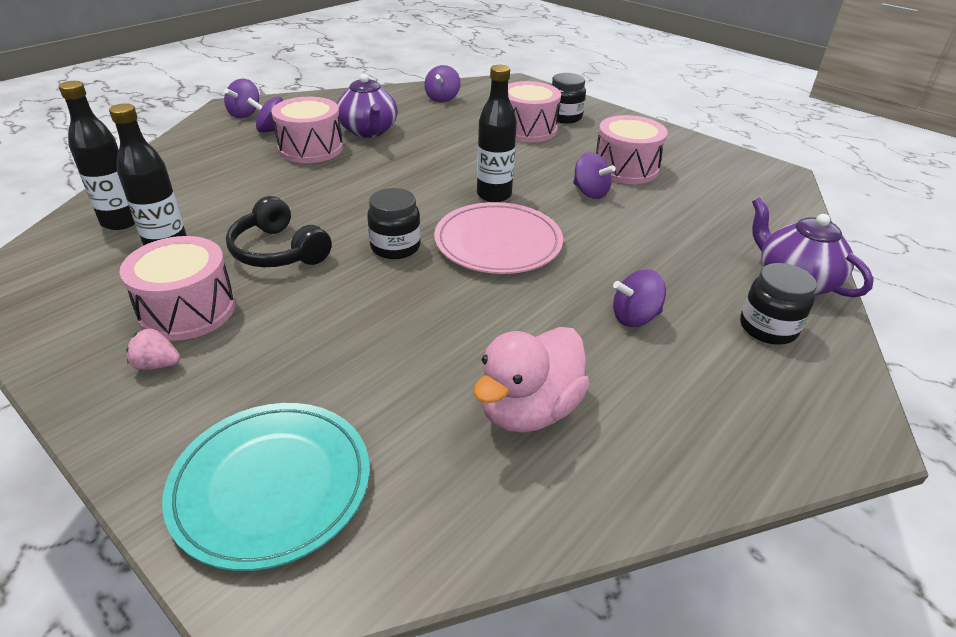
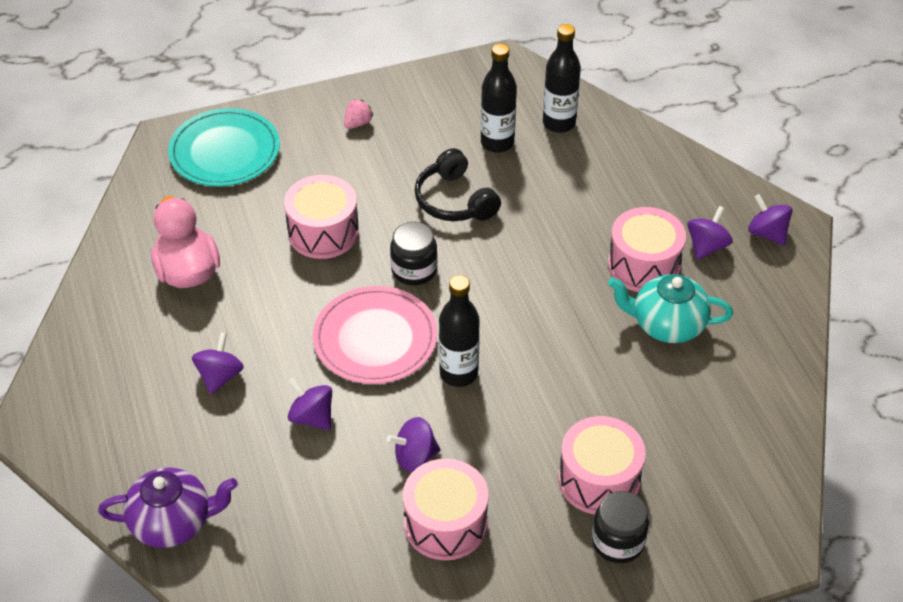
camera: 120 degrees right, 10 degrees up
(188, 310) = (407, 143): pink drum -> pink drum (323, 232)
(278, 251) = (454, 200): black headphones -> black headphones turned 105 degrees counterclockwise
(369, 131) = (667, 324): purple teapot -> turquoise teapot
(442, 98) = (742, 432): purple spinning top -> purple spinning top (312, 417)
(768, 328) = (144, 454): black jar -> none

